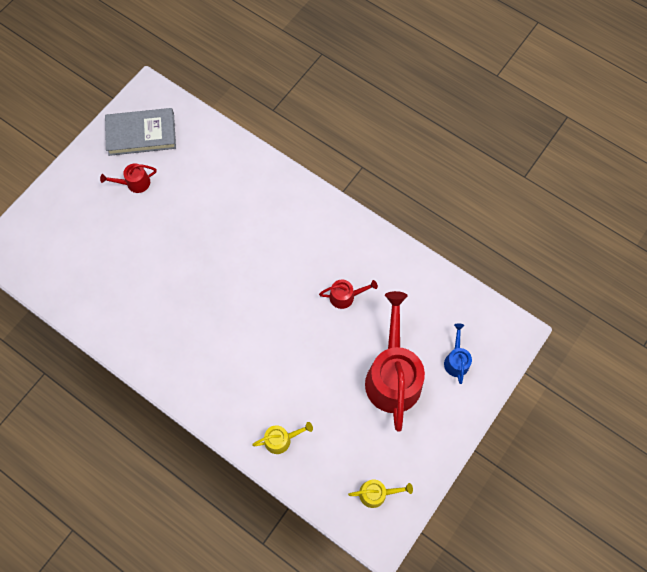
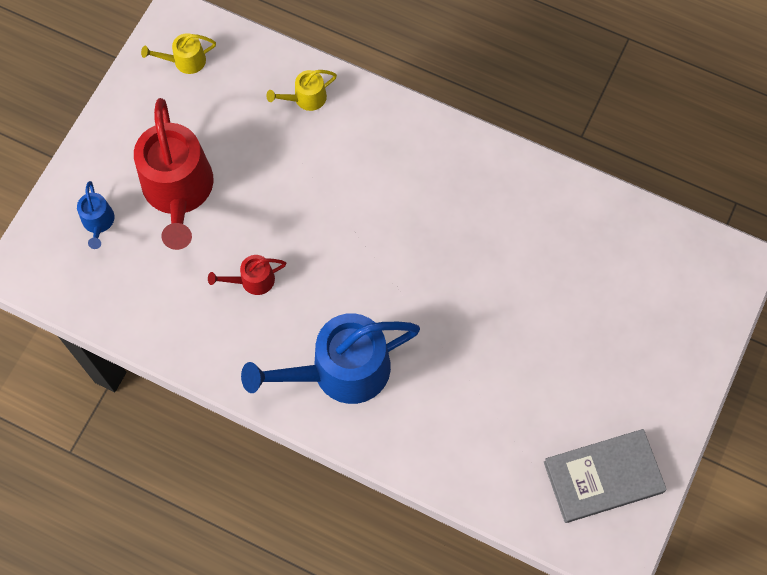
camera: 170 degrees right, 0 degrees up
(135, 183) = (586, 394): red watering can -> none
(294, 224) = (341, 371): none -> blue watering can

